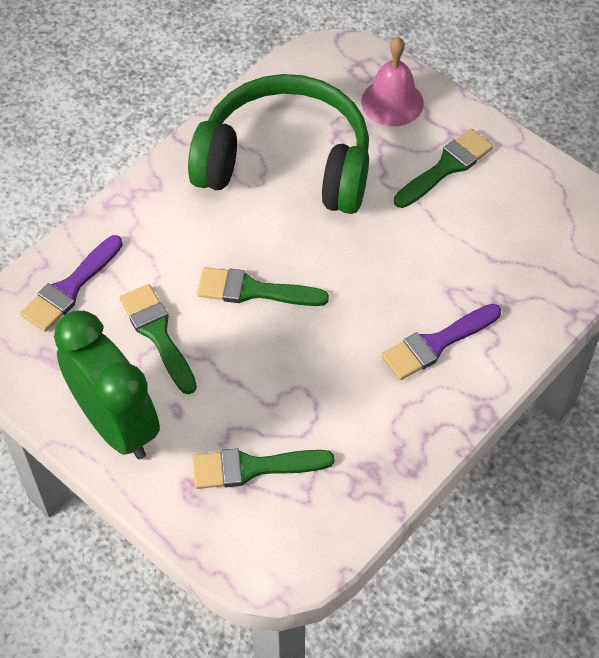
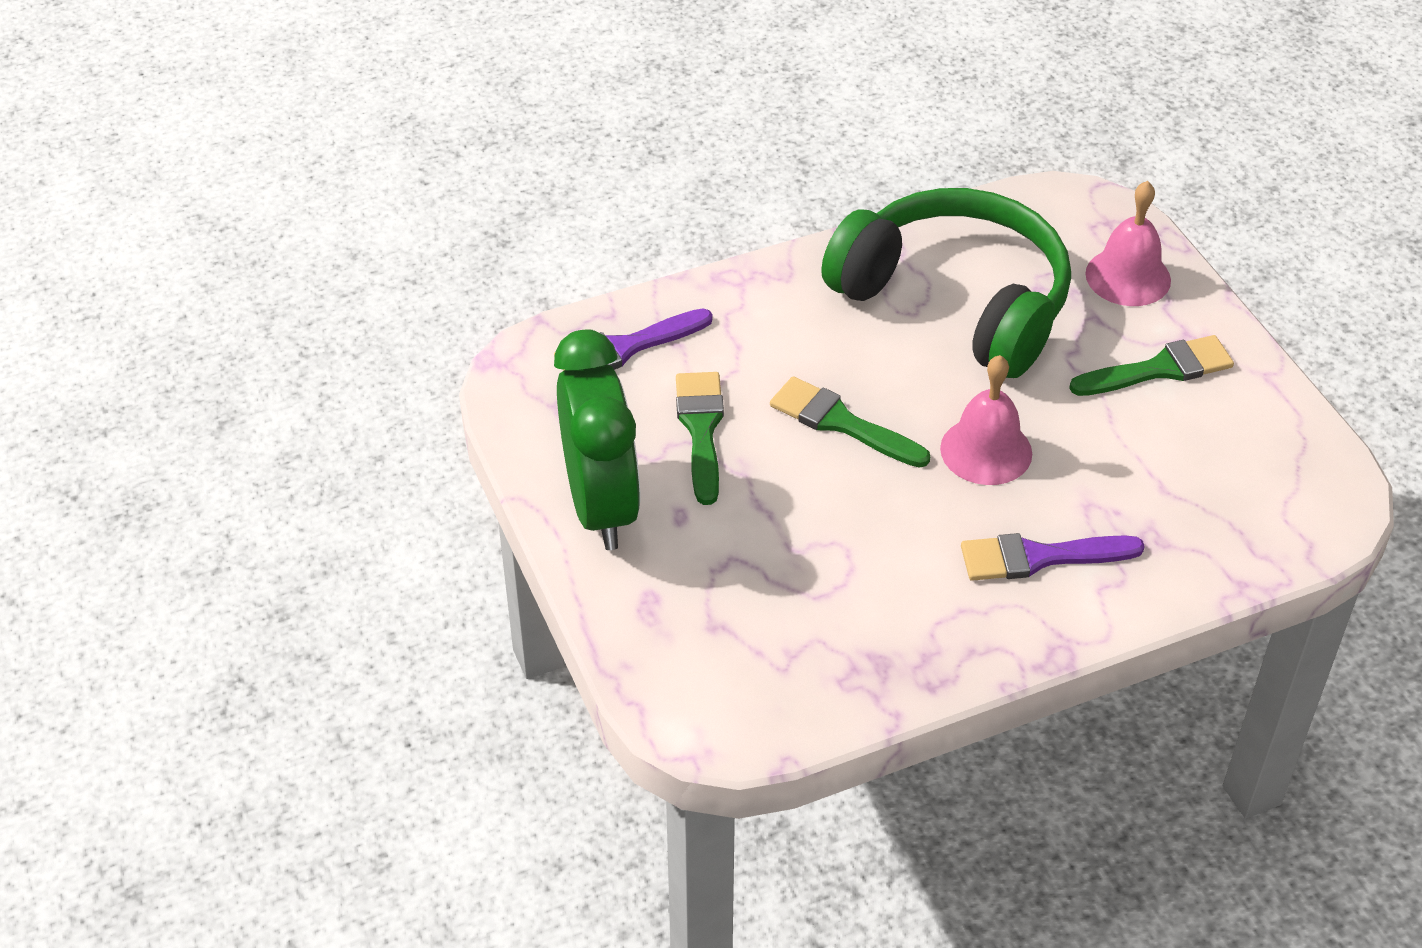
camera: 25 degrees right, 10 degrees down
(253, 467) = (737, 609): green brush -> none
(362, 274) = (986, 450): none -> pink bell

